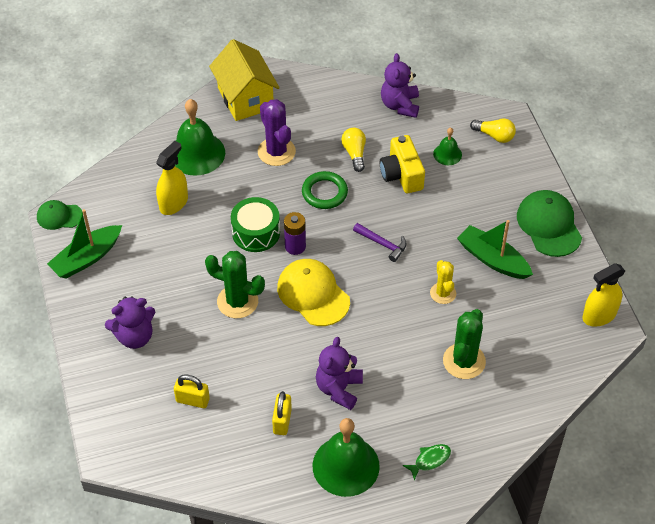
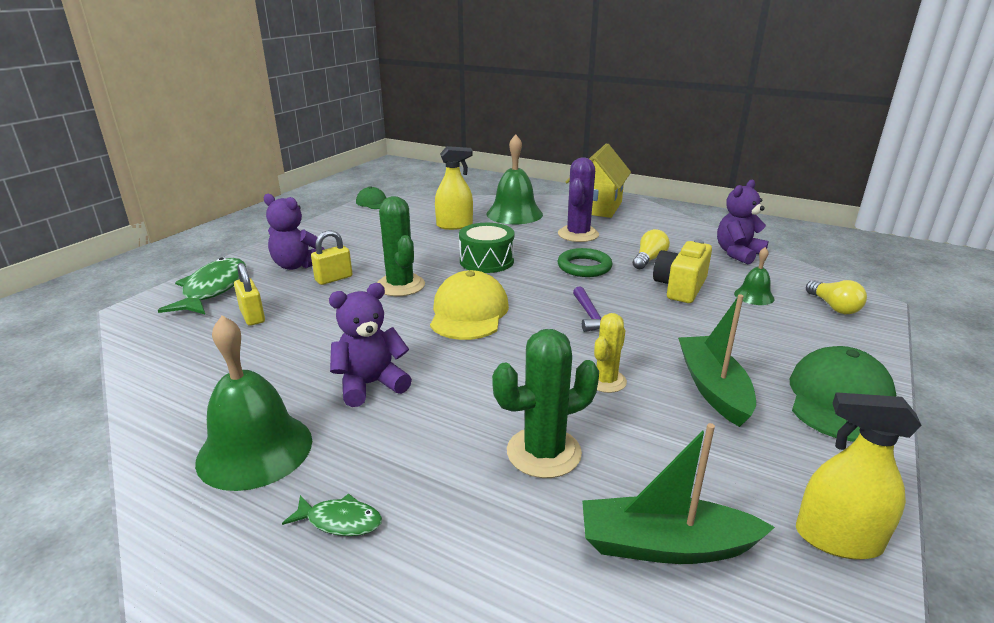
camera: 45 degrees right, 25 degrees down
(87, 258) = (351, 222): green boat -> green boat (665, 545)
(121, 402) = (213, 289): none -> green fish
(282, 421) = (279, 373): yellow padlock -> yellow padlock (334, 279)
(295, 246) = (505, 281): purple battery -> none

